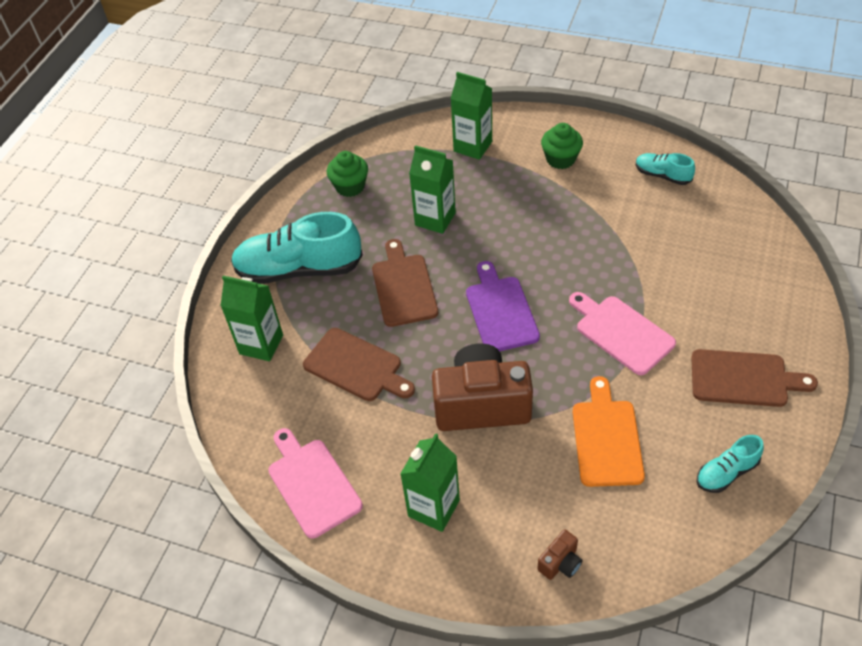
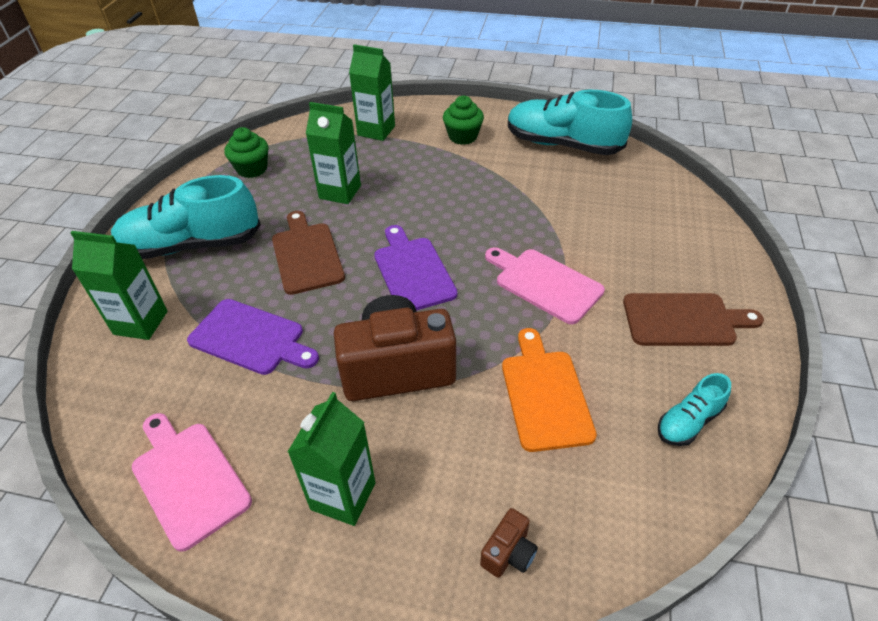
camera: 10 degrees left, 5 degrees down
(356, 366) = (251, 338): brown cutting board -> purple cutting board
(662, 175) = (562, 145): turquoise shoe -> turquoise shoe, size x2.06

